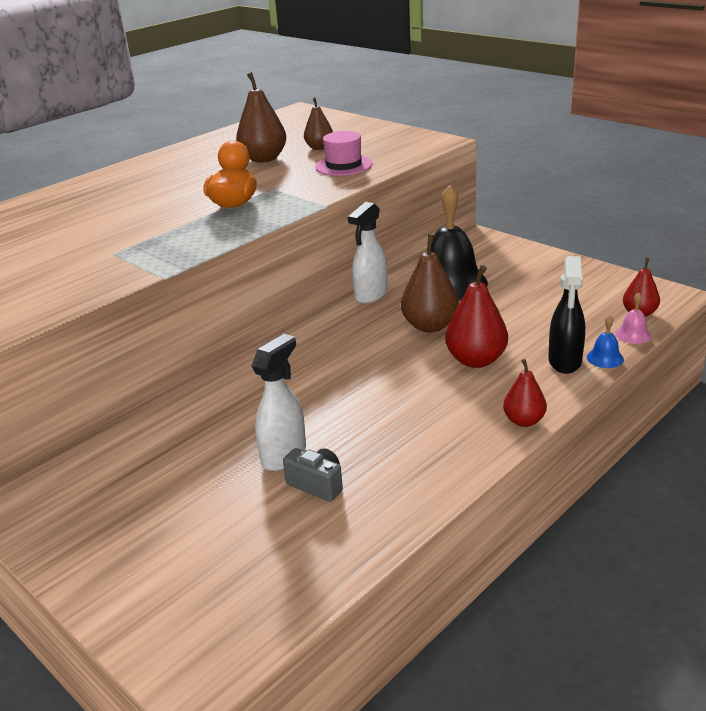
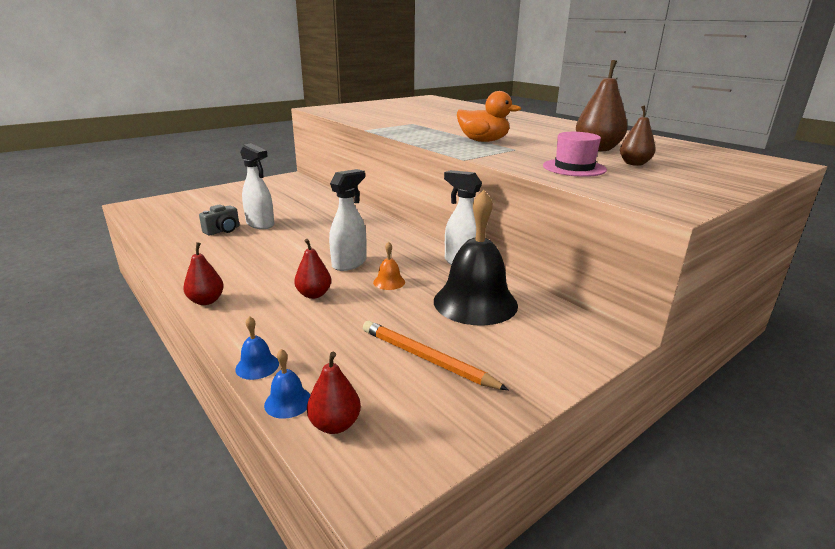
camera: 95 degrees right, 5 degrees down
(395, 355) = (349, 263): none -> white spray bottle
(430, 326) = (389, 282): brown pear -> orange bell
(476, 360) = (314, 294): red pear -> red pear, size x0.61
(545, 294) = (426, 358): none -> orange pencil
(565, 362) = (272, 339): black spray bottle -> none
(633, 334) = (288, 402): pink bell -> blue bell

